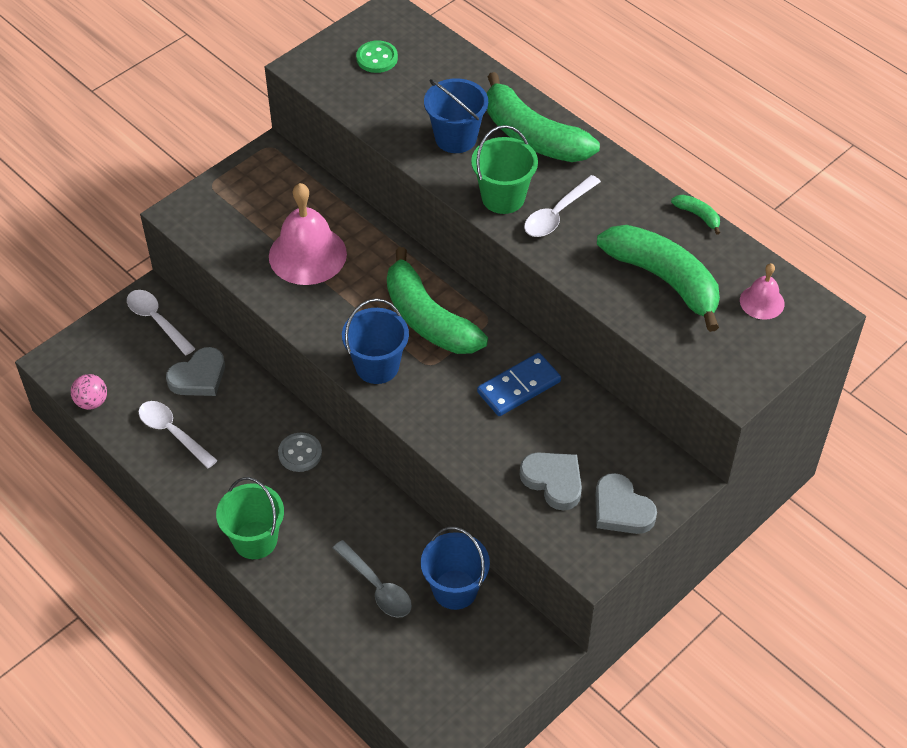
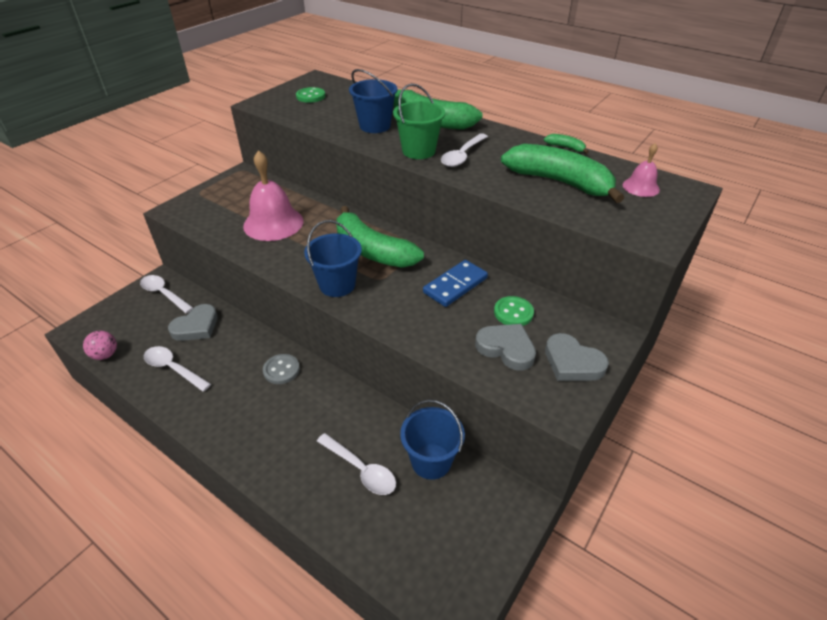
camera: 10 degrees left, 10 degrees down
(255, 540) = (246, 445): green bucket -> none
(377, 587) = (361, 469): grey spoon -> white spoon
(577, 436) = (513, 313): none -> green button

